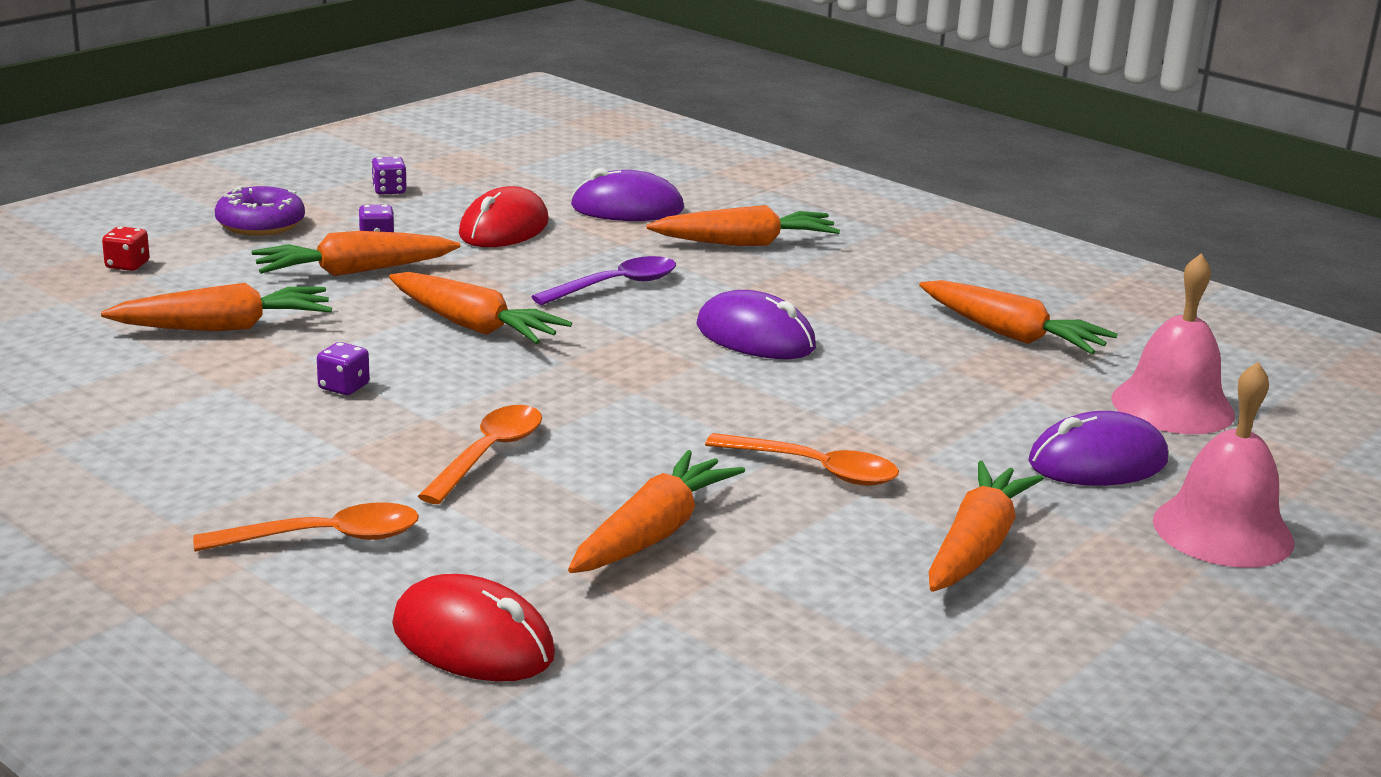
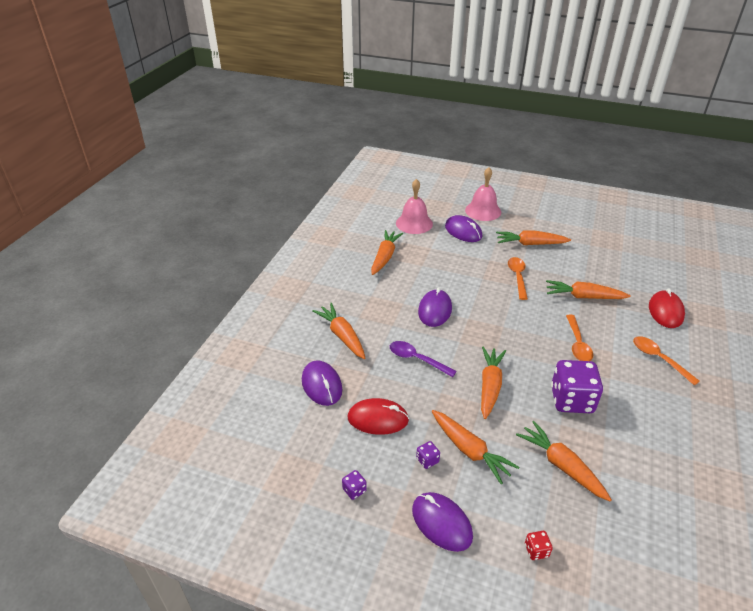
camera: 110 degrees left, 15 degrees up
(260, 224) = (441, 523): purple donut -> purple mouse
(343, 387) = (571, 400): purple dice -> purple dice, size x2.39
(488, 454) = (577, 344): orange spoon -> orange spoon turned 90 degrees counterclockwise

